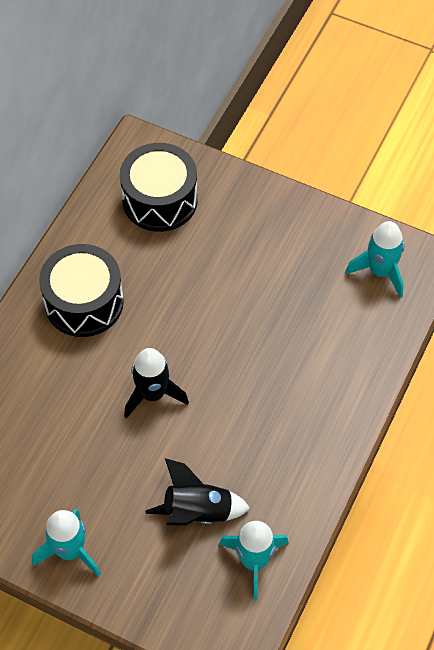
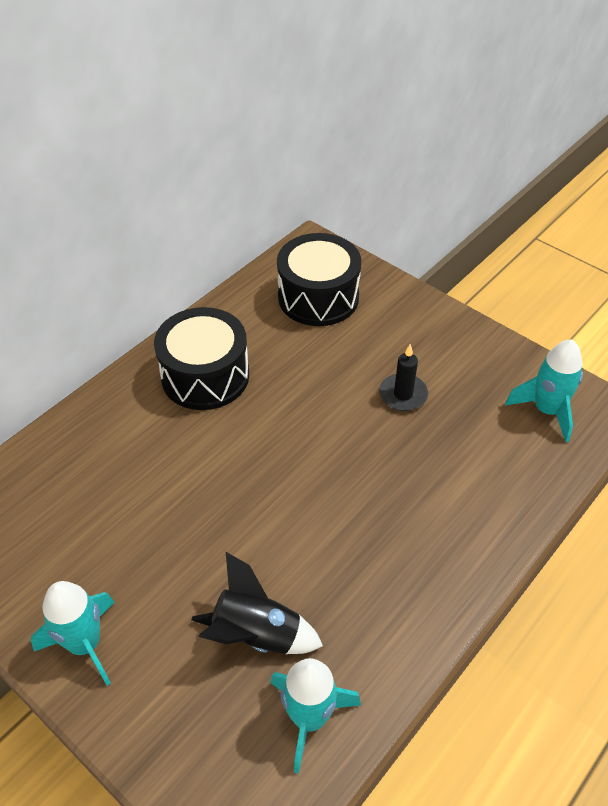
camera: 15 degrees right, 10 degrees down
(152, 394) = (247, 485): black rocket -> none
(259, 283) = (403, 394): none -> black candle

